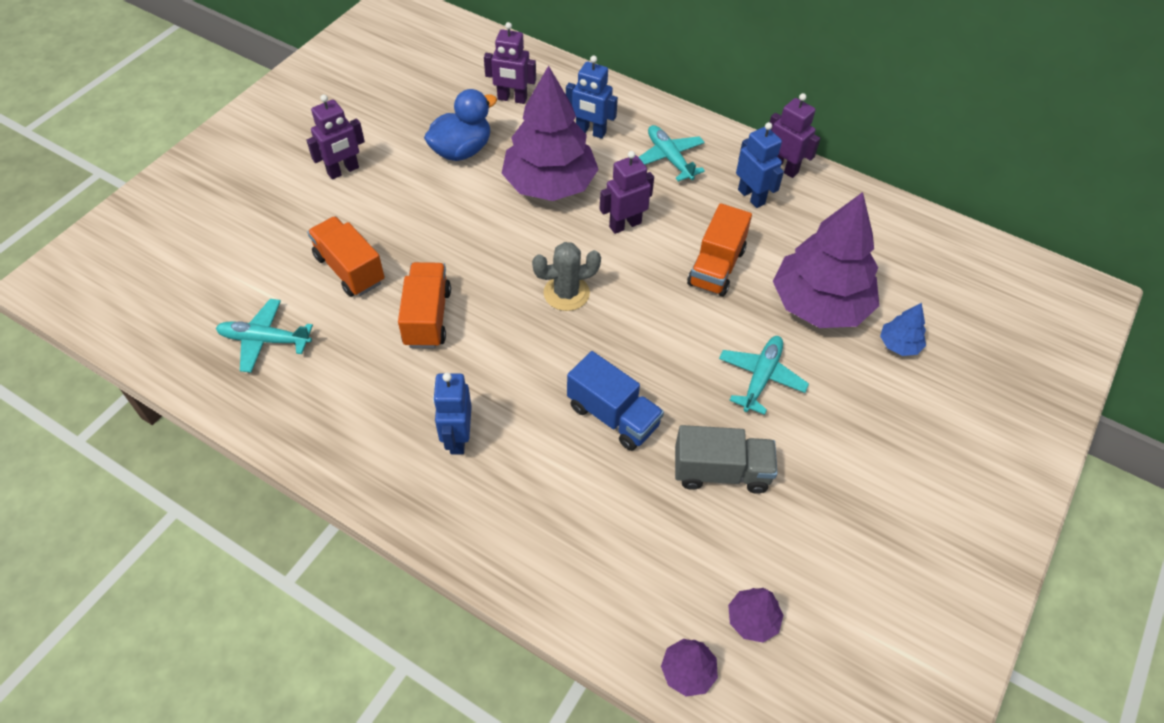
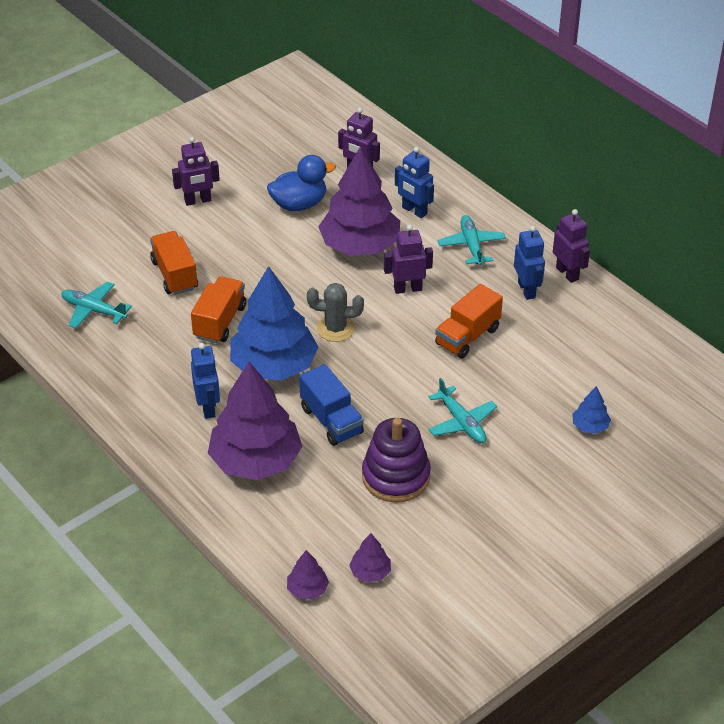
camera: 20 degrees right, 10 degrees down
(457, 438) = (208, 407): blue robot -> blue robot turned 150 degrees clockwise
(514, 359) = (274, 365): none -> blue tree
(721, 472) = (396, 476): grey truck -> purple stacking toy
(761, 377) = (461, 422): turquoise plane -> turquoise plane turned 105 degrees clockwise
(819, 304) = (539, 382): purple tree -> purple tree (255, 460)

